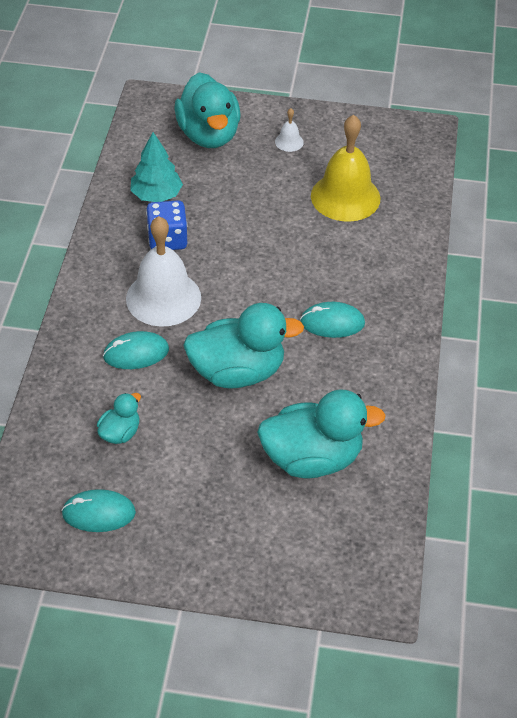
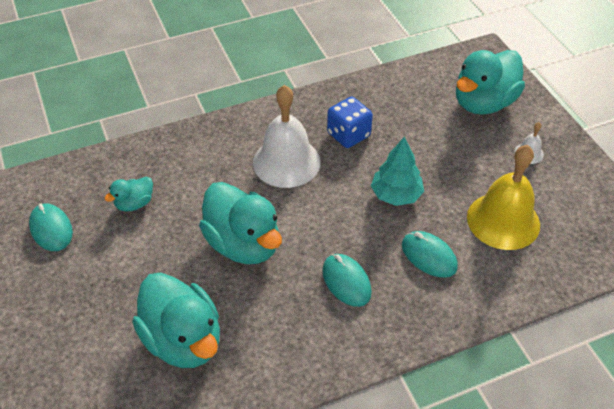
camera: 60 degrees right, 0 degrees up
(120, 433) = (134, 203): turquoise duck -> turquoise duck turned 135 degrees clockwise
(136, 353) = (218, 174): turquoise mouse -> turquoise mouse (429, 256)
(156, 195) = (389, 106): turquoise tree -> turquoise tree (396, 195)

